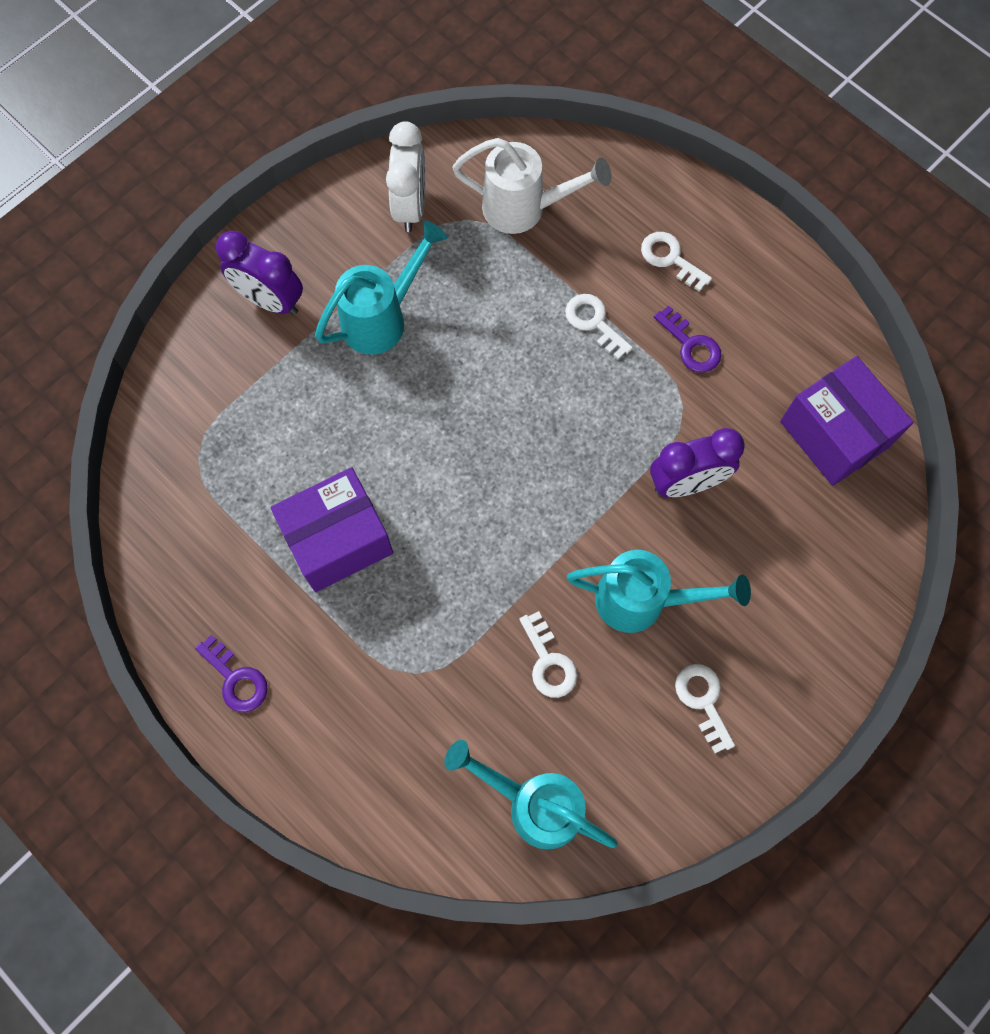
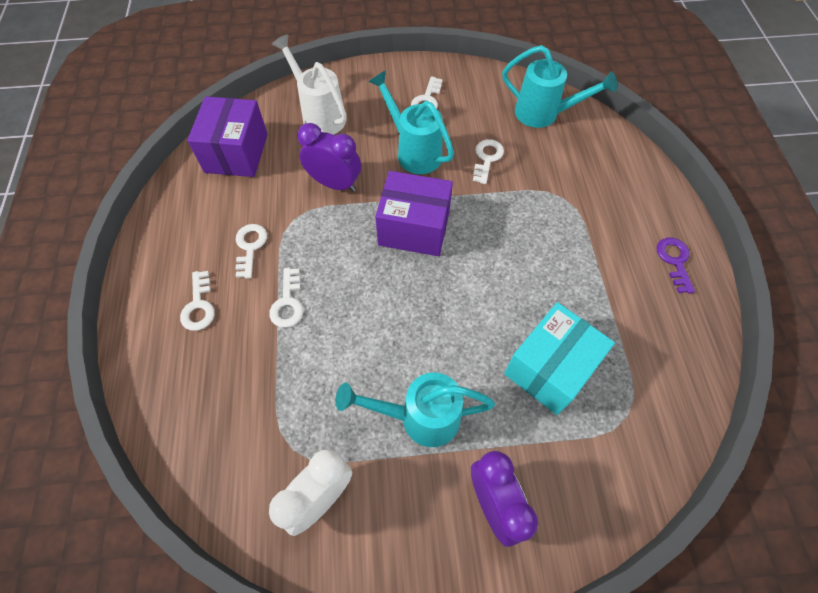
camera: 140 degrees left, 10 degrees down
(297, 448) = (550, 368): none -> turquoise box
(338, 540) = (561, 292): purple box -> purple box (414, 228)
(525, 209) = (244, 421): white watering can -> white watering can (319, 115)
(533, 803) = (544, 114): turquoise watering can -> turquoise watering can turned 45 degrees counterclockwise
(691, 345) = (250, 247): purple key -> white key

